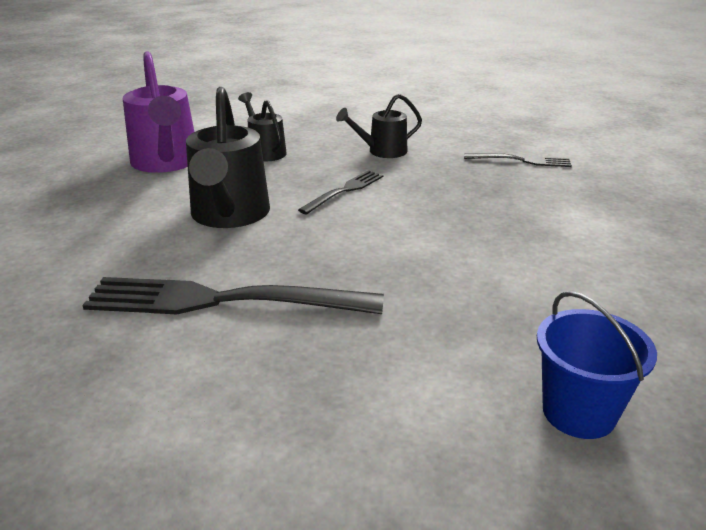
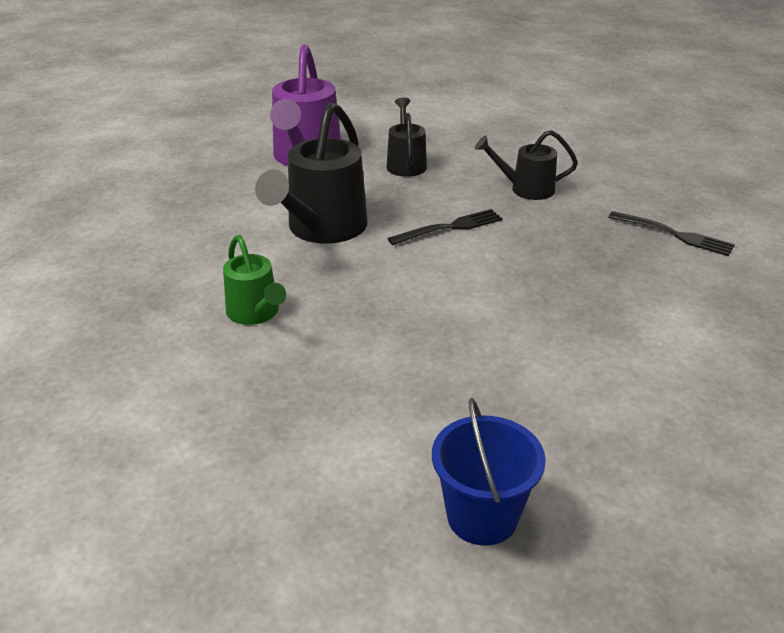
camera: 25 degrees right, 5 degrees up
(221, 301) = (256, 314): black fork -> green watering can

